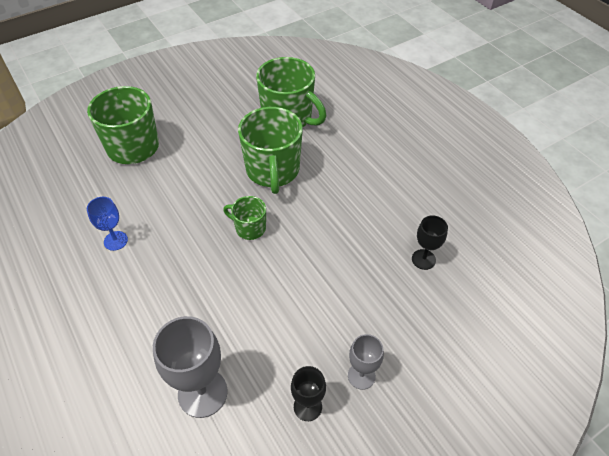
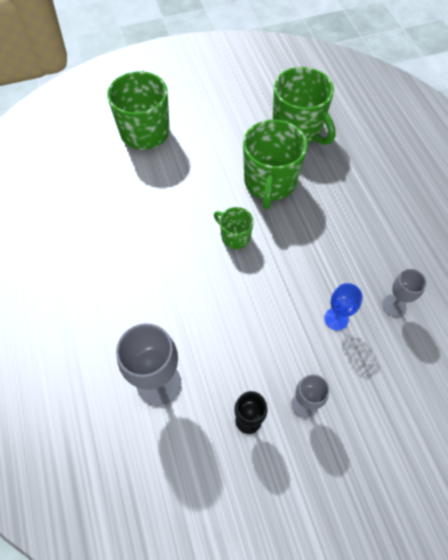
camera: 15 degrees right, 10 degrees up
(115, 241) = (112, 222): blue goblet -> blue goblet (336, 319)
(423, 259) = (394, 305): black goblet -> grey goblet

